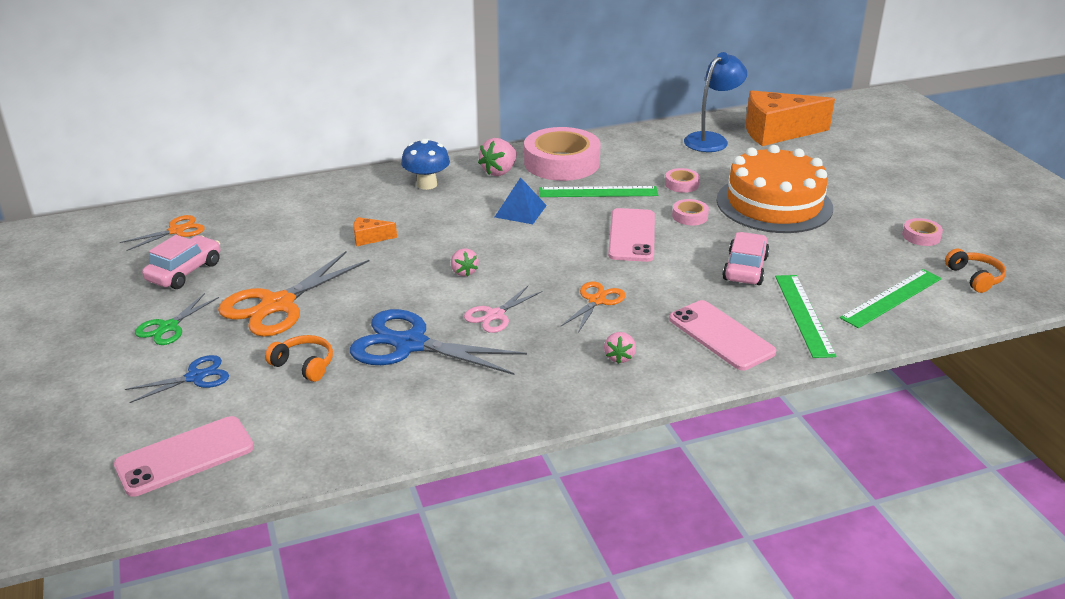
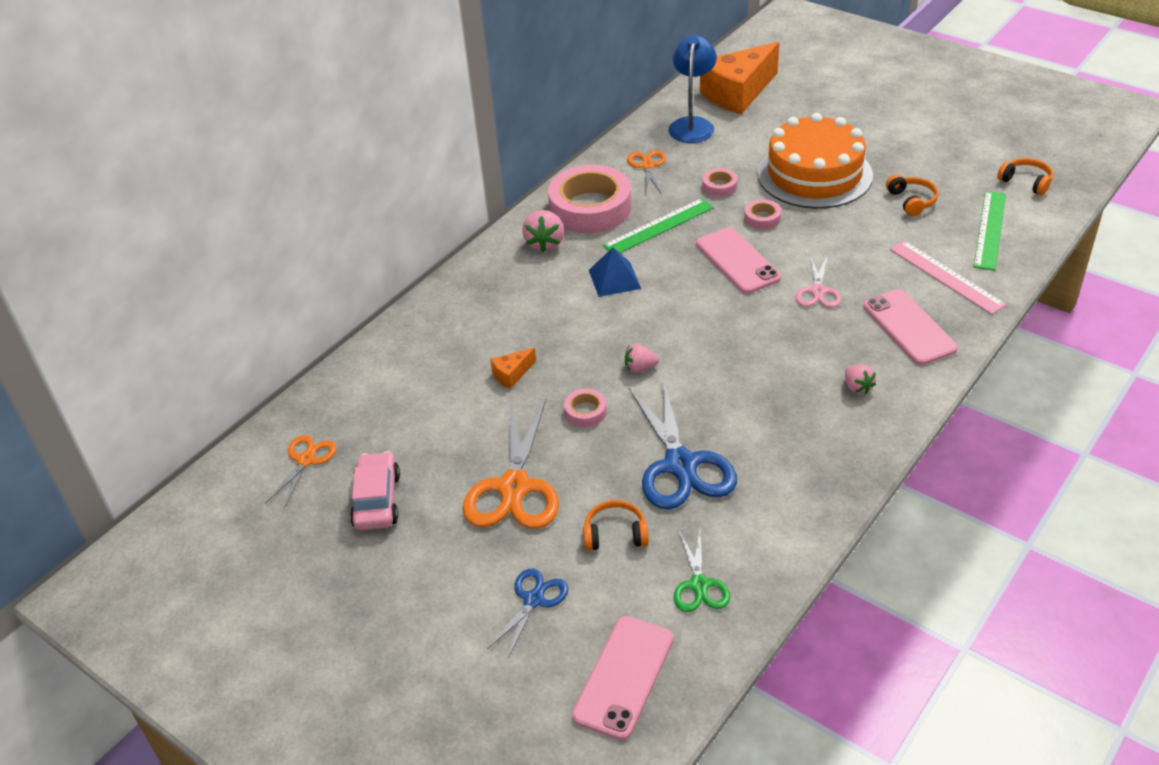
camera: 30 degrees left, 10 degrees up
(168, 327) = (440, 565): green scissors -> green scissors (699, 585)
(410, 345) = (681, 465): blue scissors -> blue scissors turned 90 degrees counterclockwise
(427, 184) = (493, 289): blue mushroom -> none
(464, 272) = (640, 368): pink strawberry -> pink strawberry turned 135 degrees clockwise
(495, 315) = (717, 399): pink scissors -> pink scissors (818, 291)
(596, 301) = (781, 342): orange scissors -> orange scissors (647, 166)
(721, 335) = (908, 327): pink phone -> pink phone turned 45 degrees clockwise
(745, 268) = (860, 252): pink car -> none
(803, 314) = (946, 277): green ruler -> pink ruler
(840, 251) = (911, 201): none -> orange headphones
(921, 236) = (953, 158): pink tape -> pink tape (585, 412)

